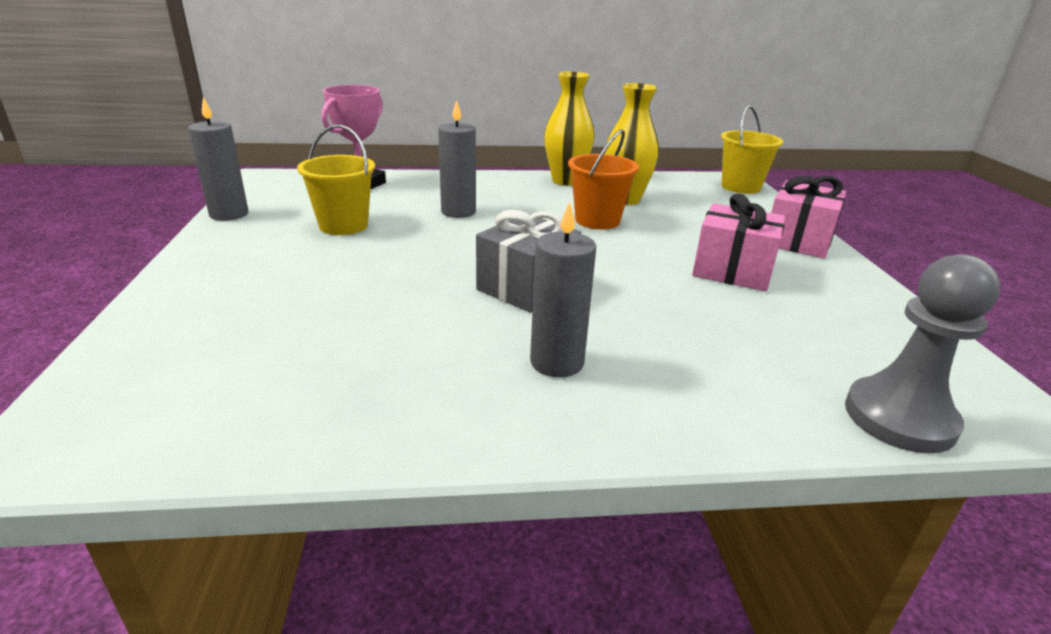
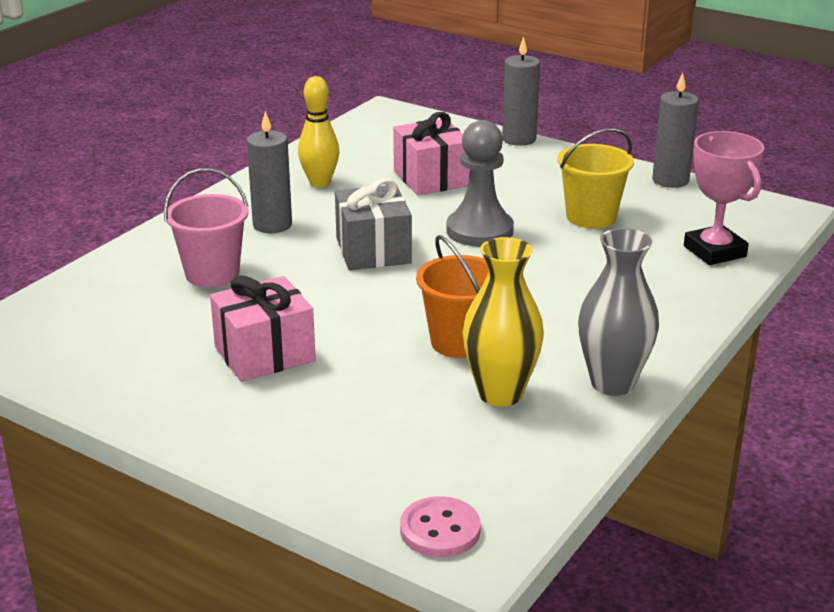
camera: 130 degrees right, 0 degrees up
(408, 383) = (320, 183): none -> yellow bowling pin
(458, 212) = (570, 276): grey candle -> grey candle (519, 139)
(566, 181) = (612, 383): yellow vase -> grey vase
(695, 347) = (212, 273): none -> pink bucket
(740, 187) = (440, 530): yellow bucket -> pink button
(798, 241) = (252, 441): pink gift -> pink gift (431, 178)
(899, 418) = (58, 296): grey pawn -> grey pawn (479, 231)

